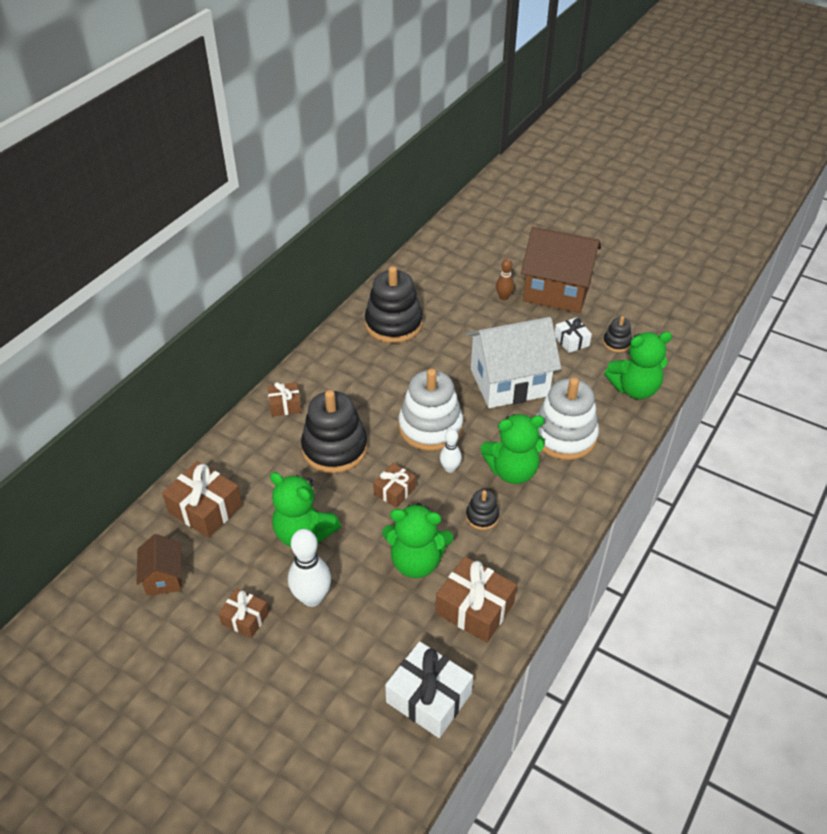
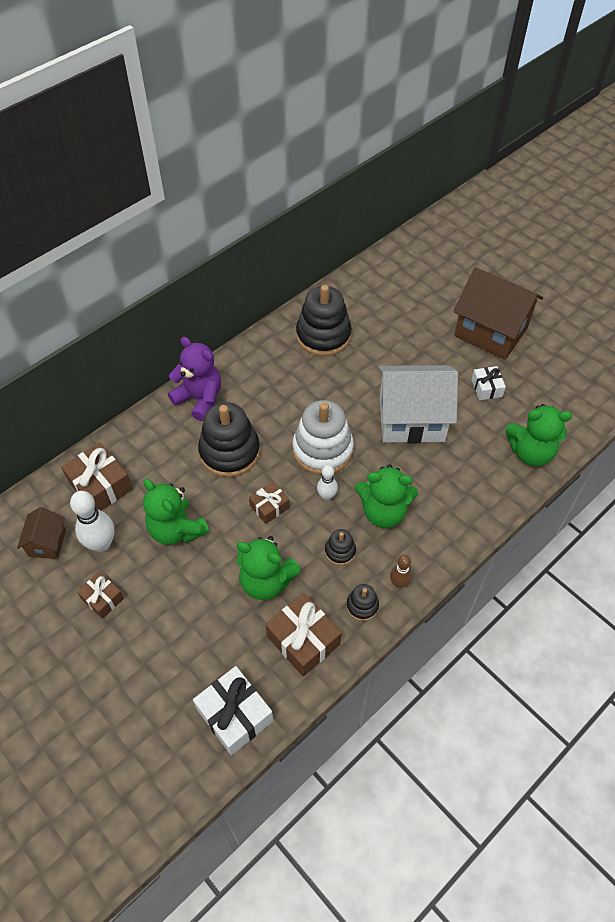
camera: 15 degrees right, 10 degrees up
(285, 405) = (199, 399): brown gift -> purple teddy bear
(312, 598) = (164, 593): white bowling pin -> white bowling pin (101, 543)
(503, 297) = (436, 328): brown bowling pin -> brown bowling pin (399, 583)
(564, 436) = (445, 486): white stacking toy -> none
(616, 343) = (530, 399): black stacking toy -> black stacking toy (362, 606)

